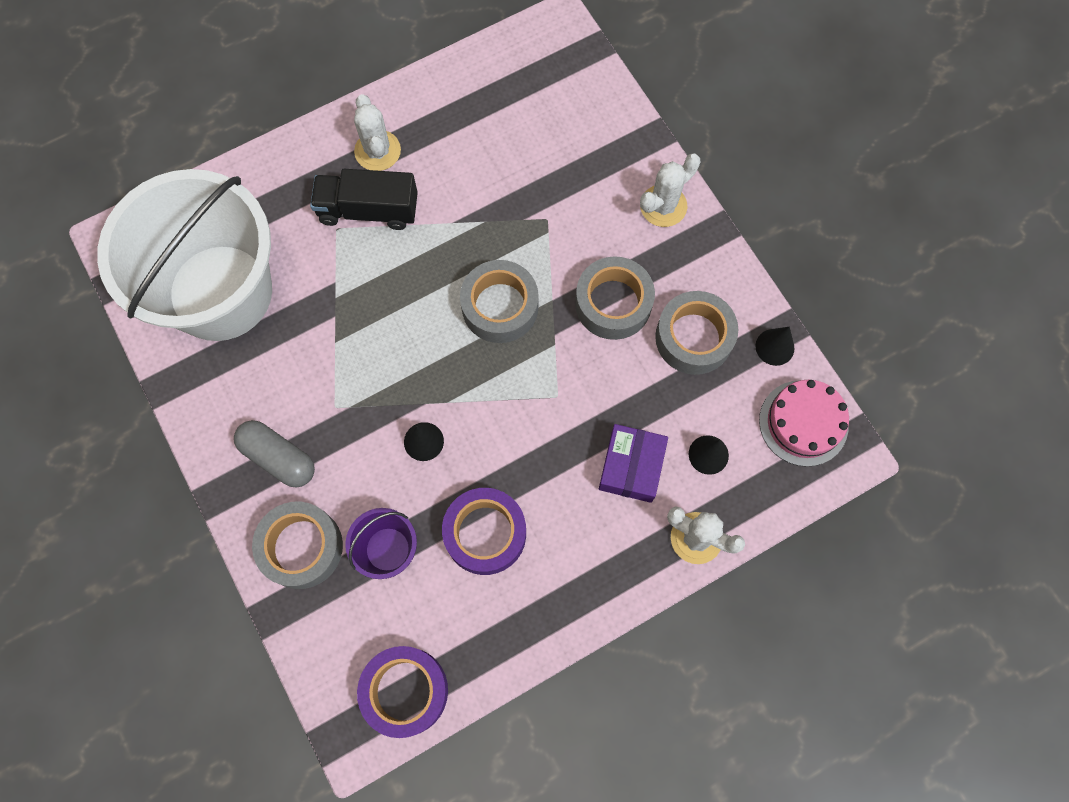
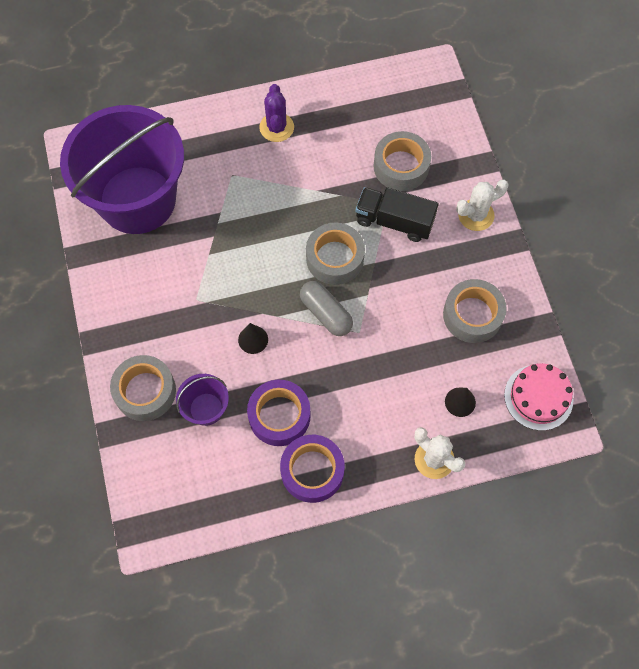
camera: 15 degrees right, 5 degrees down
(220, 292) = (137, 200): white bucket -> purple bucket
(278, 457) = (146, 325): grey capsule -> grey capsule (326, 313)
(368, 210) = (258, 167): black truck -> black truck (394, 221)
(377, 151) = (276, 127): white cactus -> purple cactus
(405, 691) = (191, 511): purple tape -> purple tape (312, 471)
(613, 303) = (419, 276): grey tape -> grey tape (401, 166)
(631, 467) = (400, 396): purple box -> none
(774, 347) = (532, 337): black cone -> none

